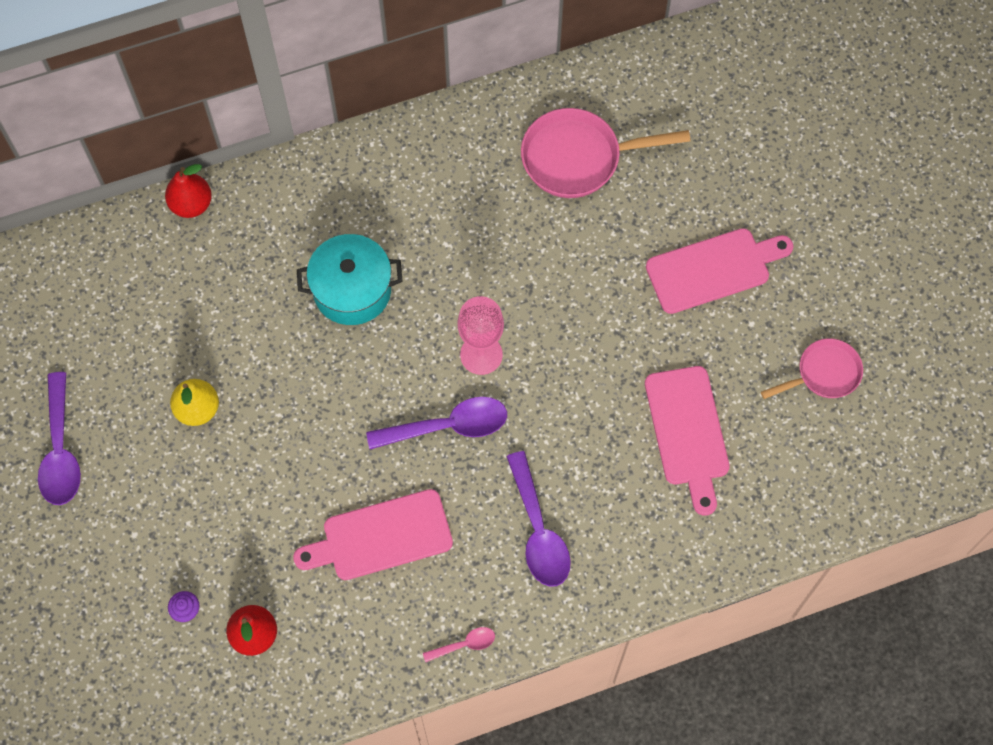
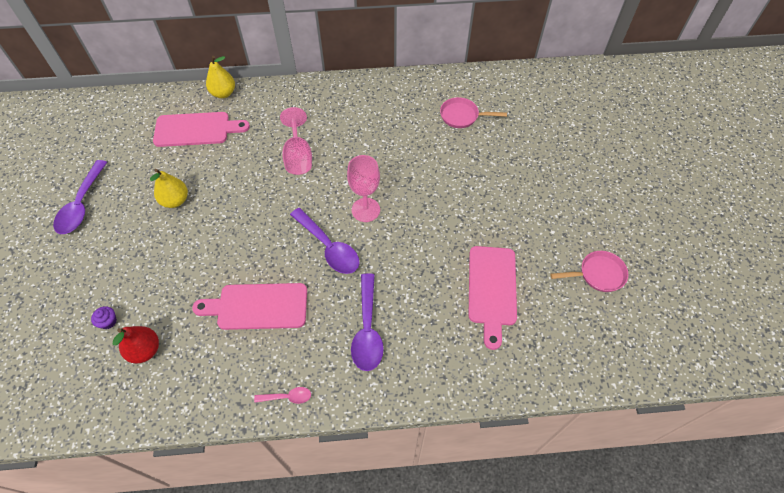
camera: 15 degrees right, 10 degrees down
(191, 204) = (223, 93): red pear -> yellow pear
(352, 290) = (298, 156): turquoise pot -> pink goblet
(448, 426) = (329, 247): purple spoon -> purple spoon turned 45 degrees clockwise
(579, 158) = (462, 116): pink pan -> pink pan, size x0.62
(713, 269) = (533, 194): pink cutting board -> pink cutting board (196, 129)

